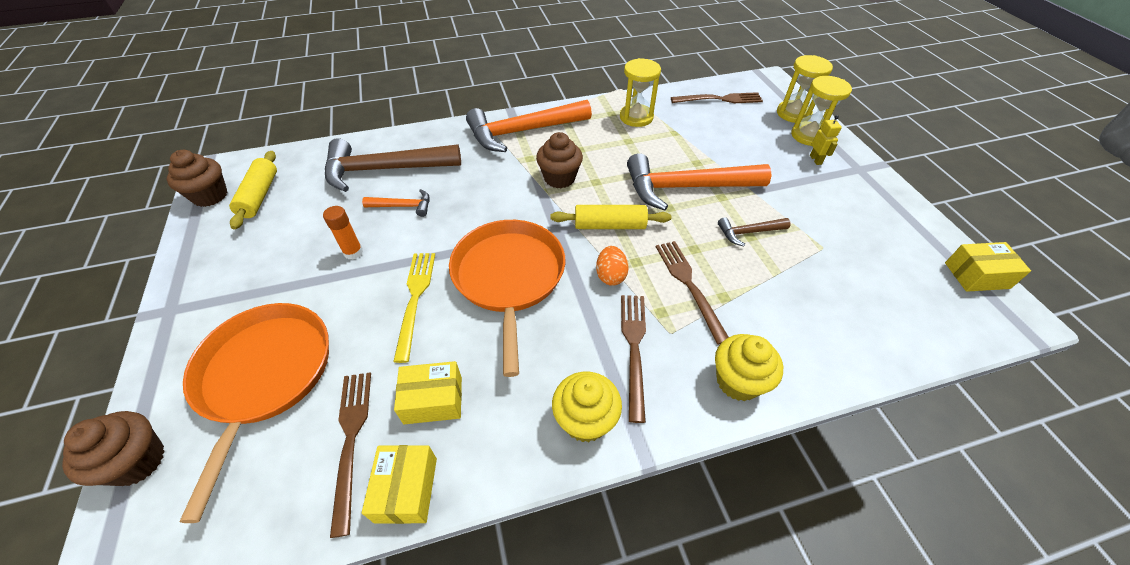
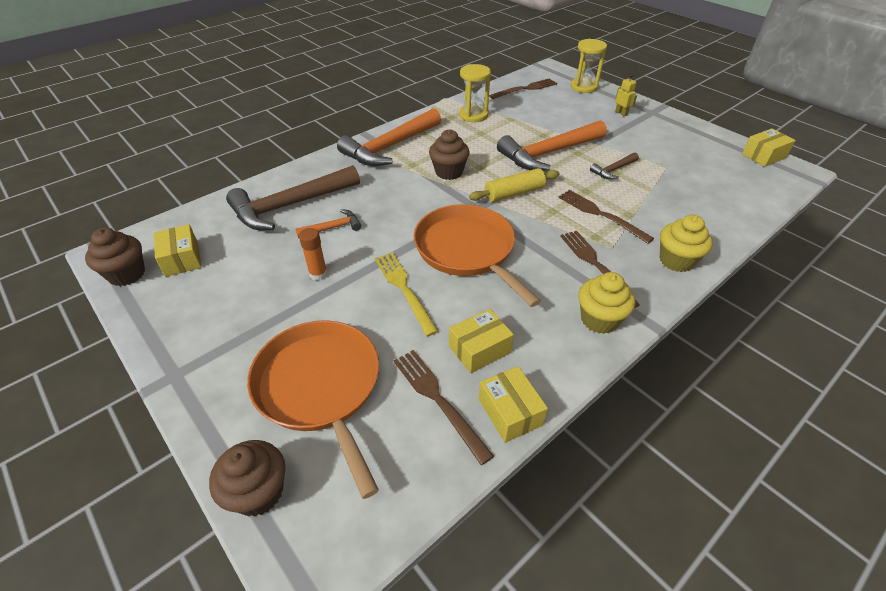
camera: 25 degrees left, 5 degrees down
(259, 196) = (182, 259): yellow rolling pin -> yellow box
(610, 276) = (542, 225): orange egg -> none
(809, 136) = (605, 99): yellow hourglass -> none

